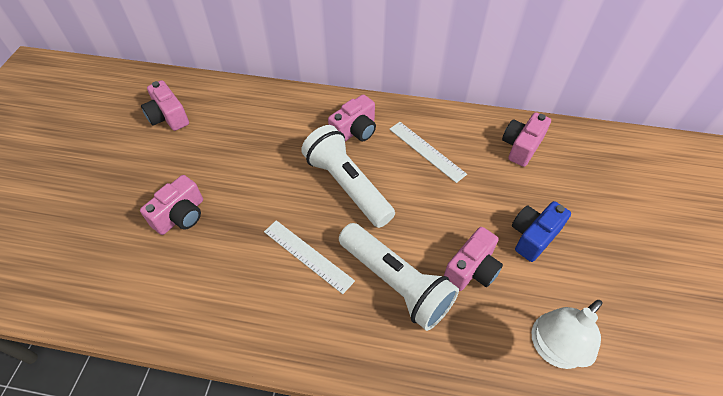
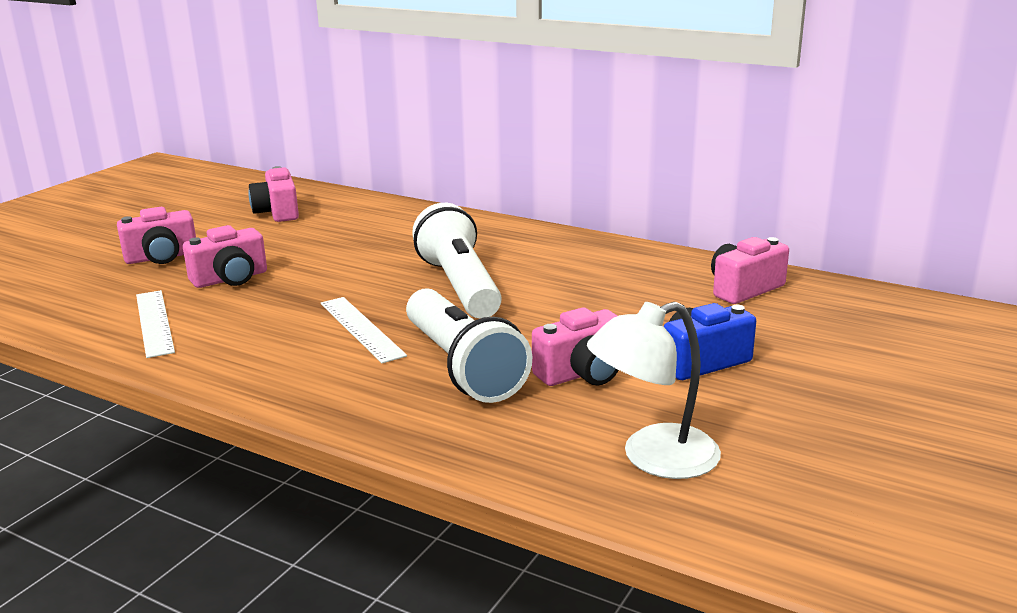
camera: 20 degrees right, 30 degrees down
(355, 131) = (506, 248): pink camera -> pink camera (161, 257)
(426, 151) = (594, 275): white ruler -> white ruler (154, 322)

